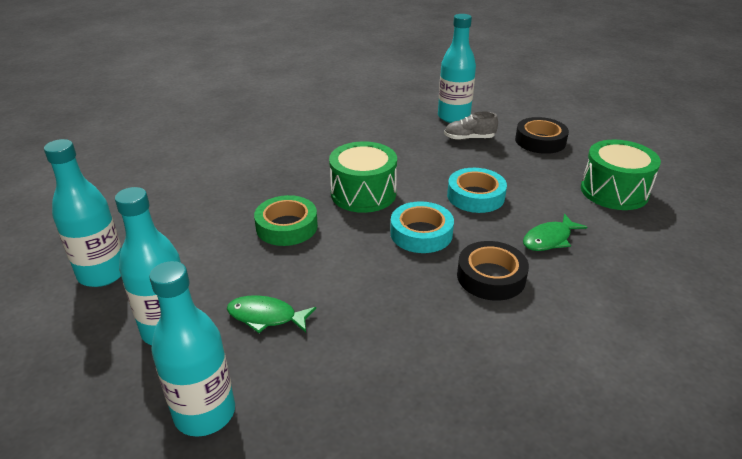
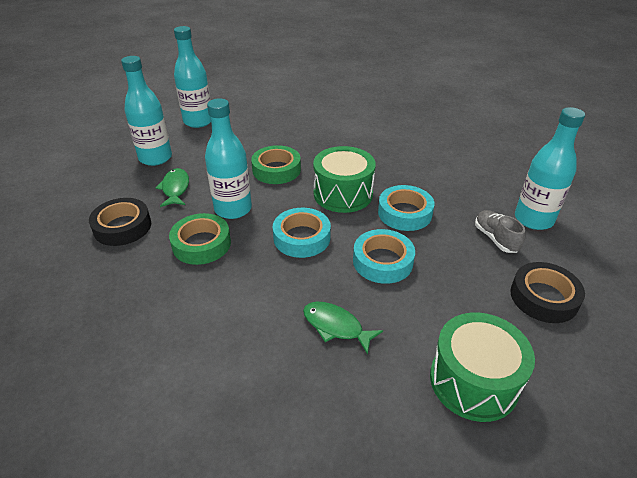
camera: 70 degrees right, 5 degrees up
(205, 413) = (91, 190): turquoise bottle -> turquoise bottle (233, 209)
(398, 307) = (201, 244): none -> green tape
(414, 168) = (404, 213): none -> turquoise tape
(491, 277) = (257, 291): black tape -> black tape (122, 227)

